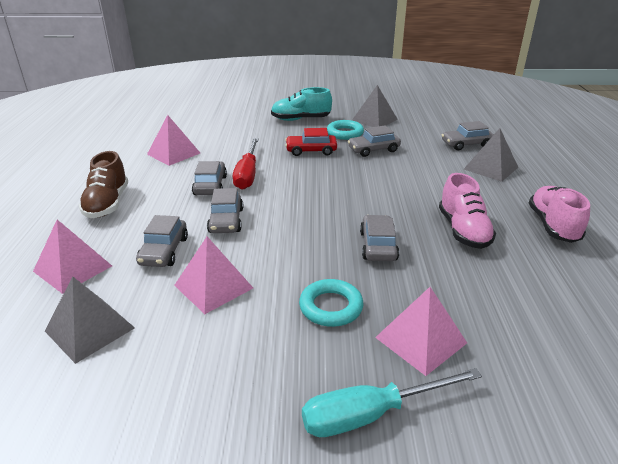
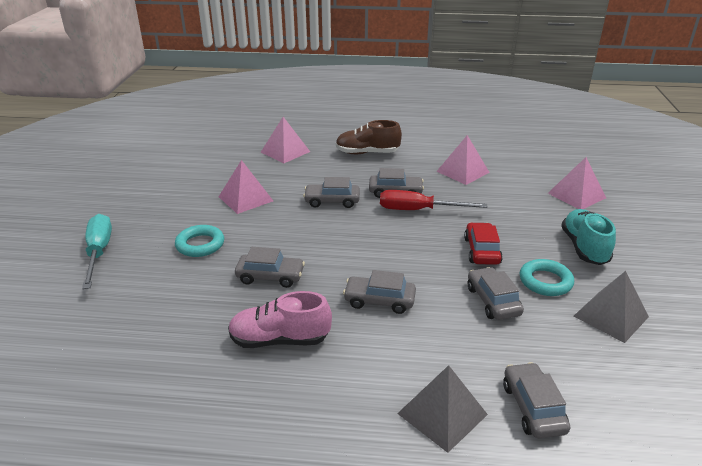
camera: 95 degrees right, 0 degrees up
(89, 329) = (223, 163): grey pyramid -> none
(164, 251) = (295, 179): grey car -> grey car (379, 301)
(420, 340) = (144, 281): pink pyramid -> pink pyramid (576, 195)
(553, 226) = (269, 428): pink shoe -> none

